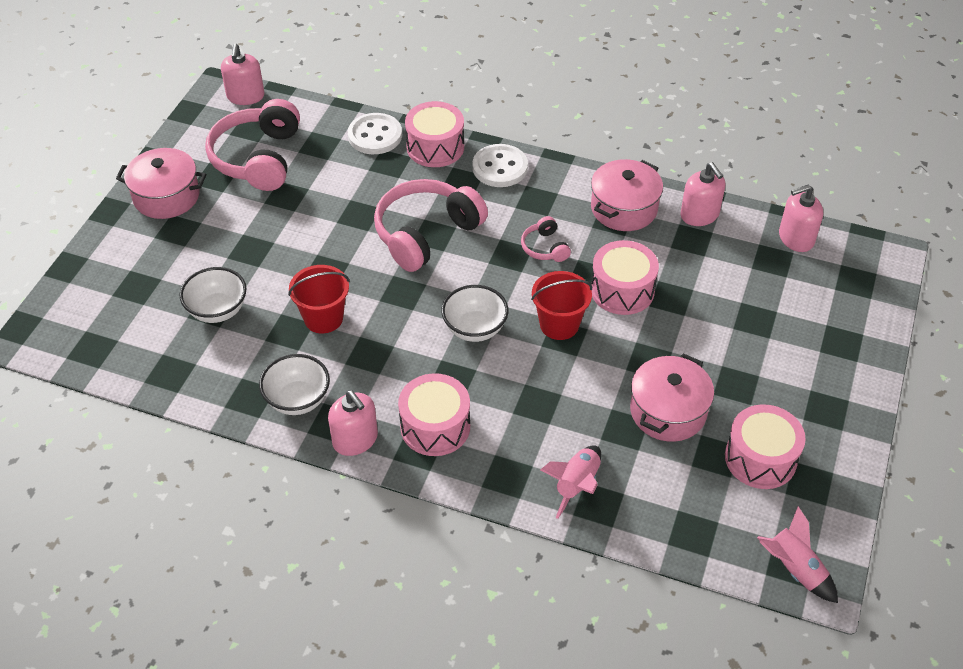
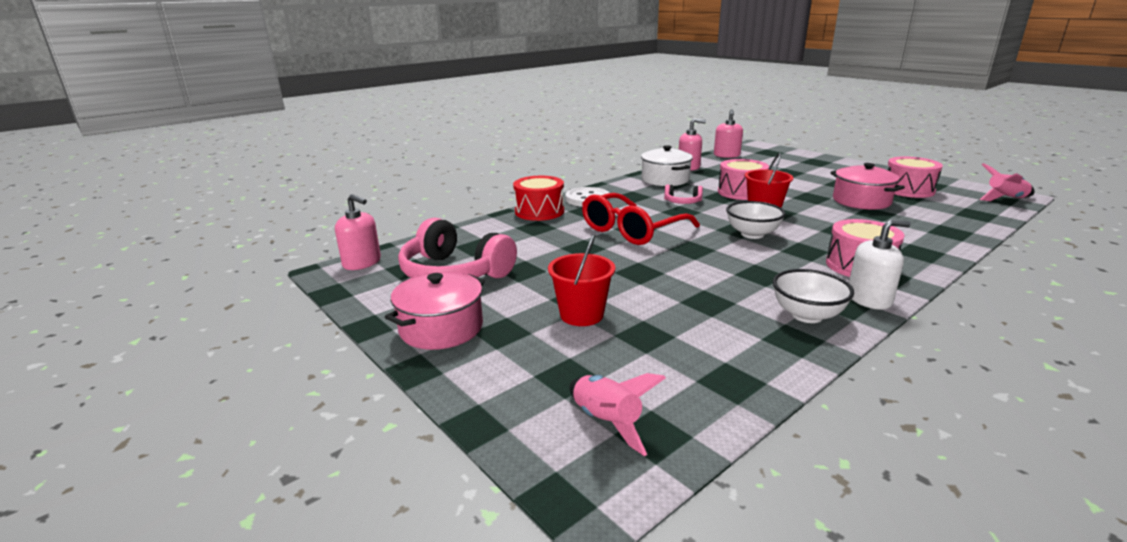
camera: 60 degrees left, 25 degrees down
(217, 310) = (650, 332): white bowl -> none
(323, 318) = (701, 284): red bucket -> red bucket (581, 315)
(355, 439) = (869, 299): pink soap dispenser -> white soap dispenser
(375, 136) = (497, 226): white button -> none
(426, 234) = (632, 230): pink headphones -> red glasses
(435, 147) = (539, 211): pink drum -> red drum
(576, 485) = (931, 234): pink rocket -> pink rocket (607, 422)
(624, 208) = (665, 179): pink pot -> white pot

